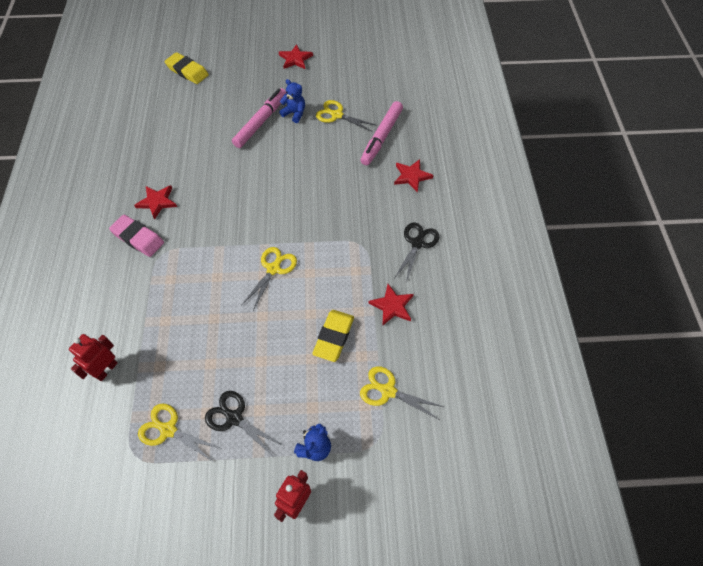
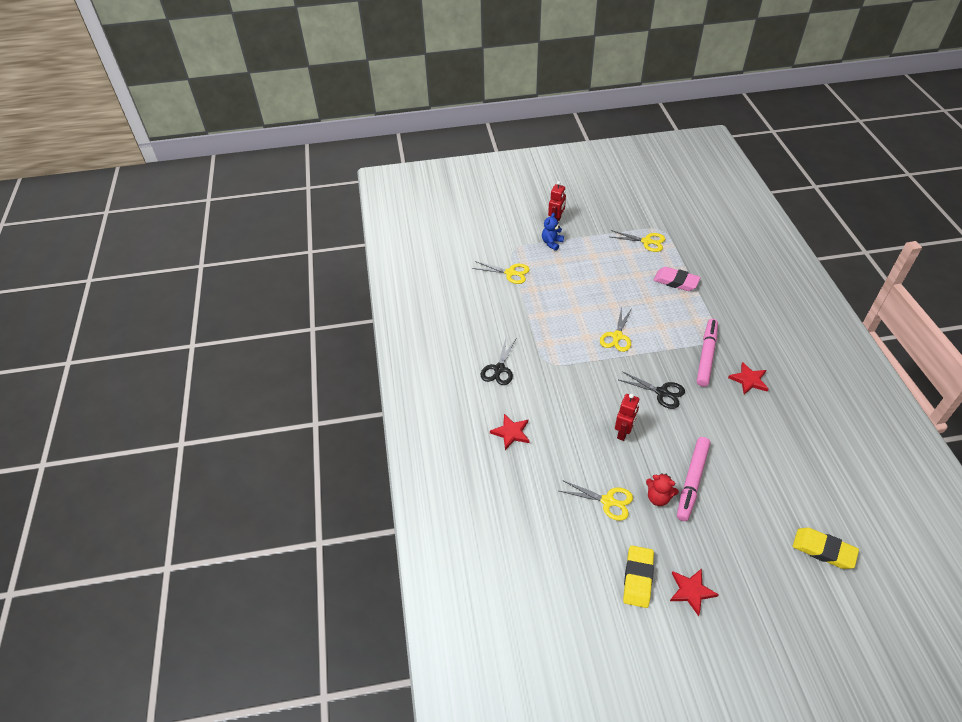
camera: 175 degrees right, 10 degrees down
(106, 370) = (707, 264): red robot -> red robot (623, 432)
(138, 238) = (744, 348): pink eraser -> pink eraser (676, 281)
(234, 418) = (607, 250): black scissors -> black scissors (662, 392)
(294, 113) = (658, 497): blue teddy bear -> red teddy bear
(333, 337) = (555, 297): yellow eraser -> yellow eraser (638, 578)
(381, 137) = (550, 476): pink marker -> pink marker (706, 356)
(392, 306) = (514, 321): red star -> none

